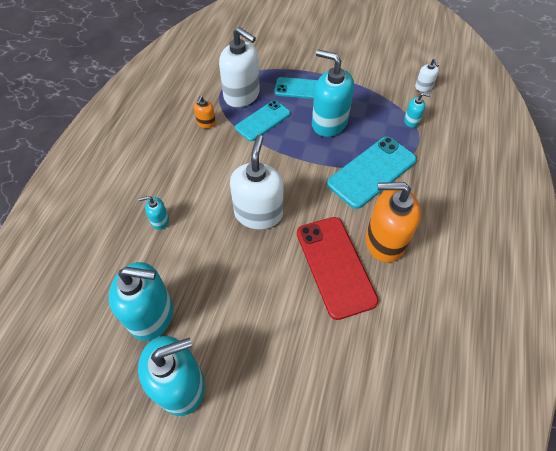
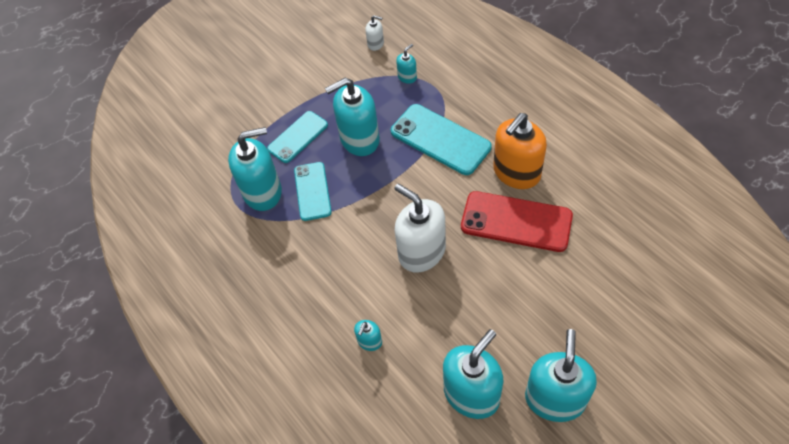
camera: 50 degrees left, 0 degrees up
(206, 123) = (275, 242): orange soap dispenser -> none
(242, 95) = (262, 192): white soap dispenser -> turquoise soap dispenser
(372, 172) = (440, 139): turquoise phone -> turquoise phone turned 45 degrees counterclockwise

